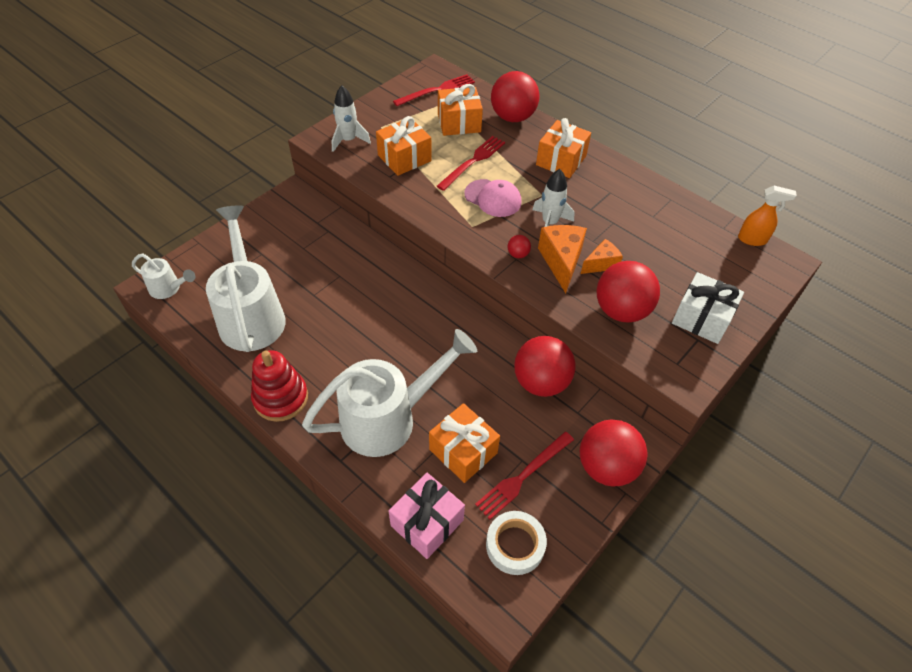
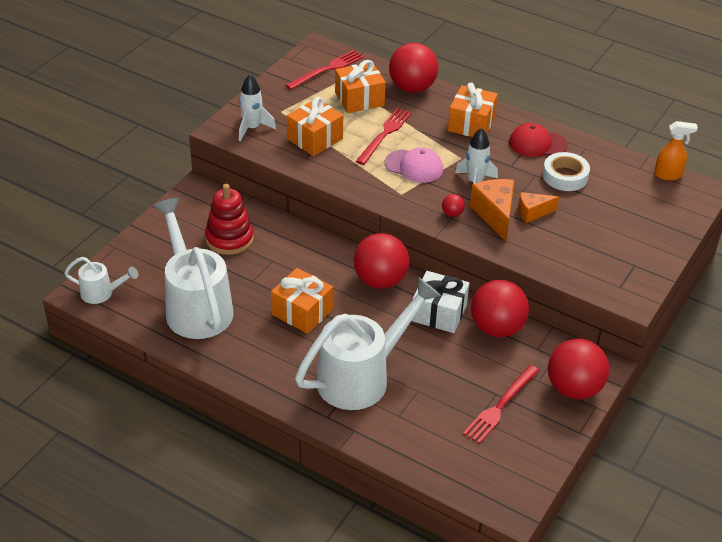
camera: 10 degrees left, 10 degrees down
(281, 398) = (252, 374): red stacking toy -> red stacking toy (229, 239)
(427, 523) = (423, 454): pink gift -> none
(463, 451) = (439, 394): orange gift -> orange gift (302, 312)
(515, 545) = (507, 460): white tape -> white tape (565, 176)
(601, 264) = (532, 213): orange cheese -> orange cheese turned 150 degrees counterclockwise
(621, 310) = (560, 250): red ball -> red ball (380, 281)
(622, 189) = (537, 144): none -> red cap
(701, 318) = (634, 247): white gift -> white gift (439, 313)

